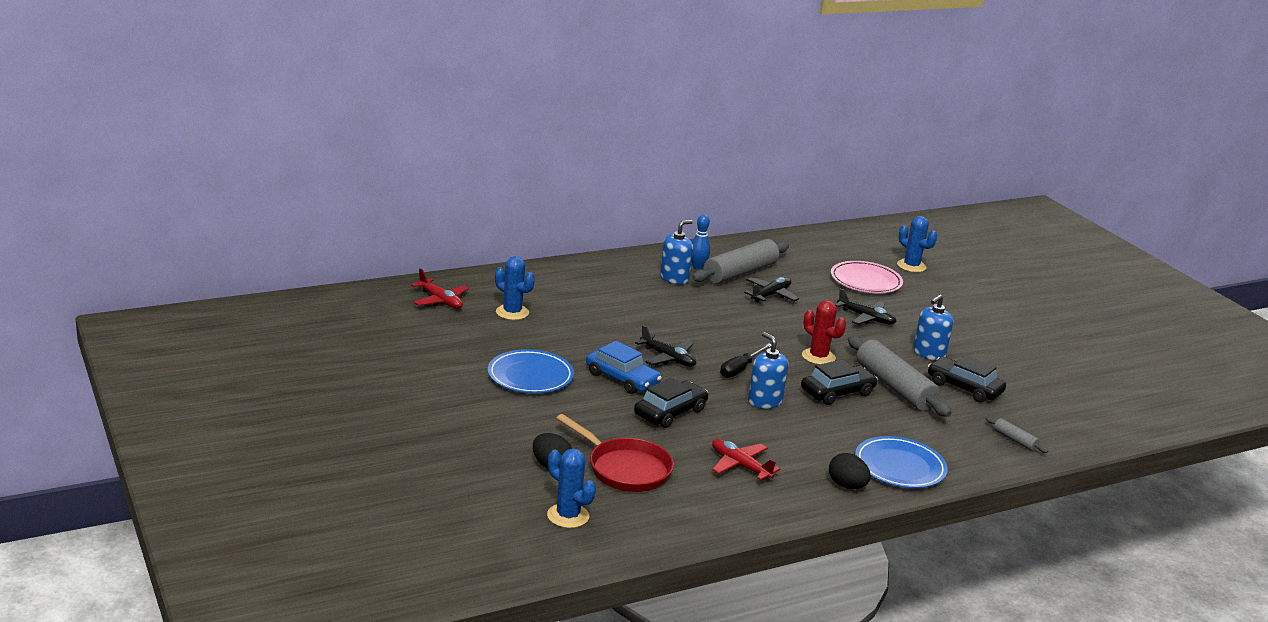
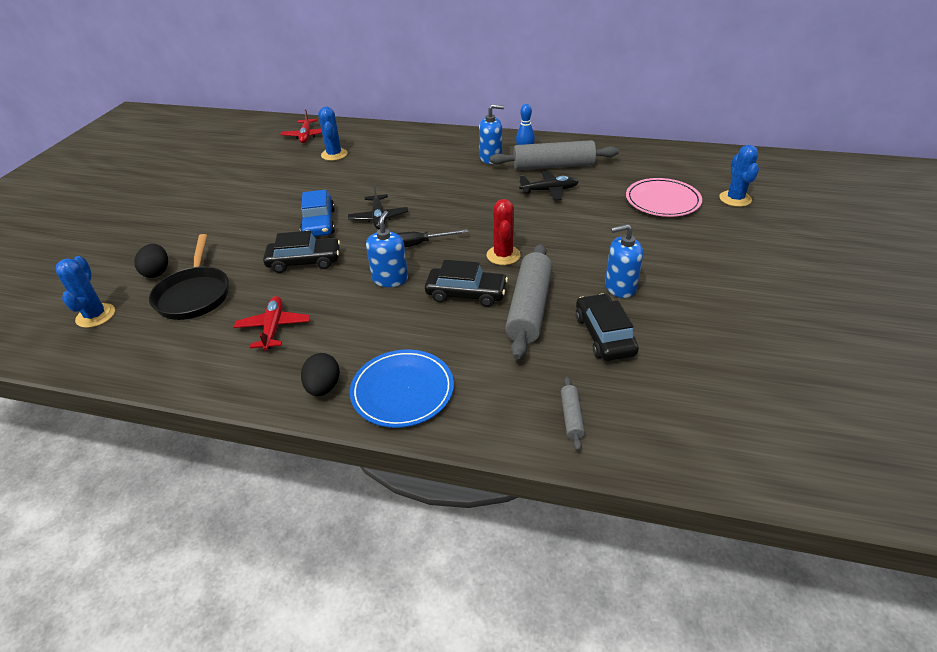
camera: 45 degrees right, 15 degrees up
(530, 376) = (265, 202): blue plate -> none
(625, 469) = (194, 295): red pan -> black pan
(866, 318) = (608, 234): black plane -> none

